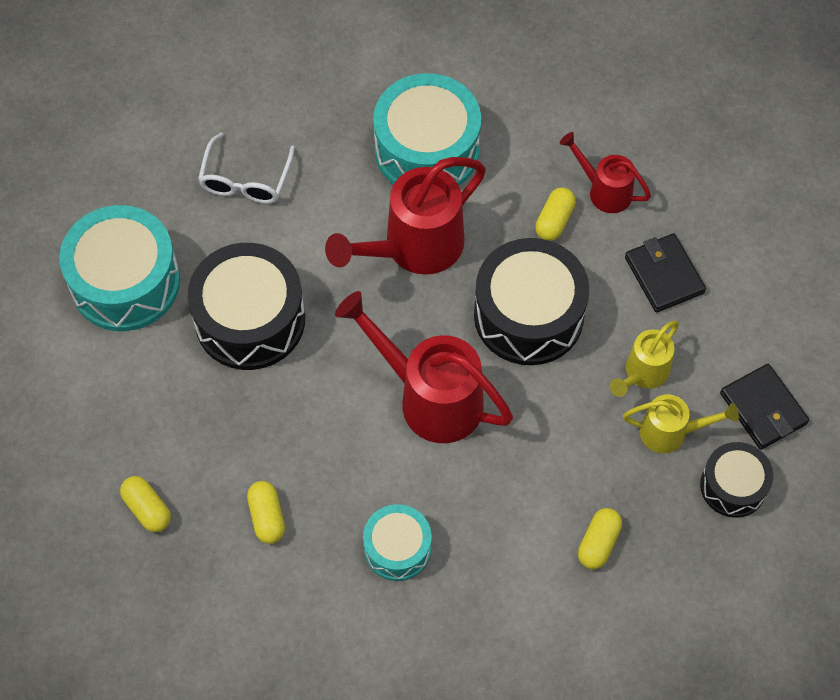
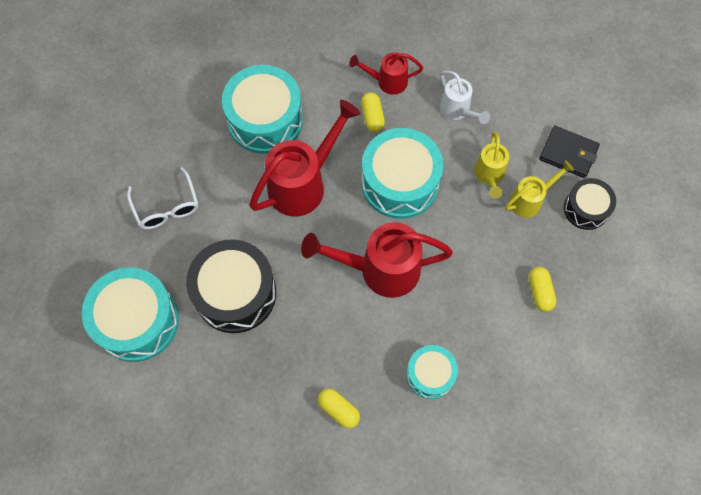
camera: 35 degrees left, 5 degrees up
(147, 509) = (260, 457): yellow capsule -> none
(414, 247) = (303, 184): red watering can -> red watering can turned 150 degrees counterclockwise
(528, 315) = (400, 182): black drum -> turquoise drum
(664, 275) = (457, 110): black wallet -> white watering can

